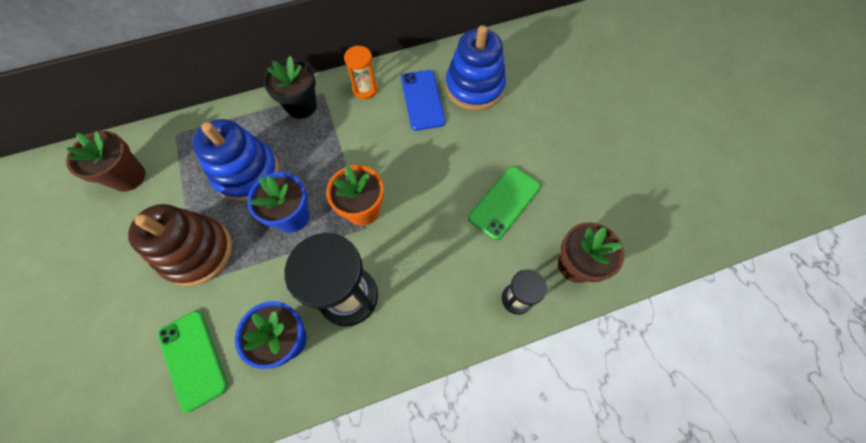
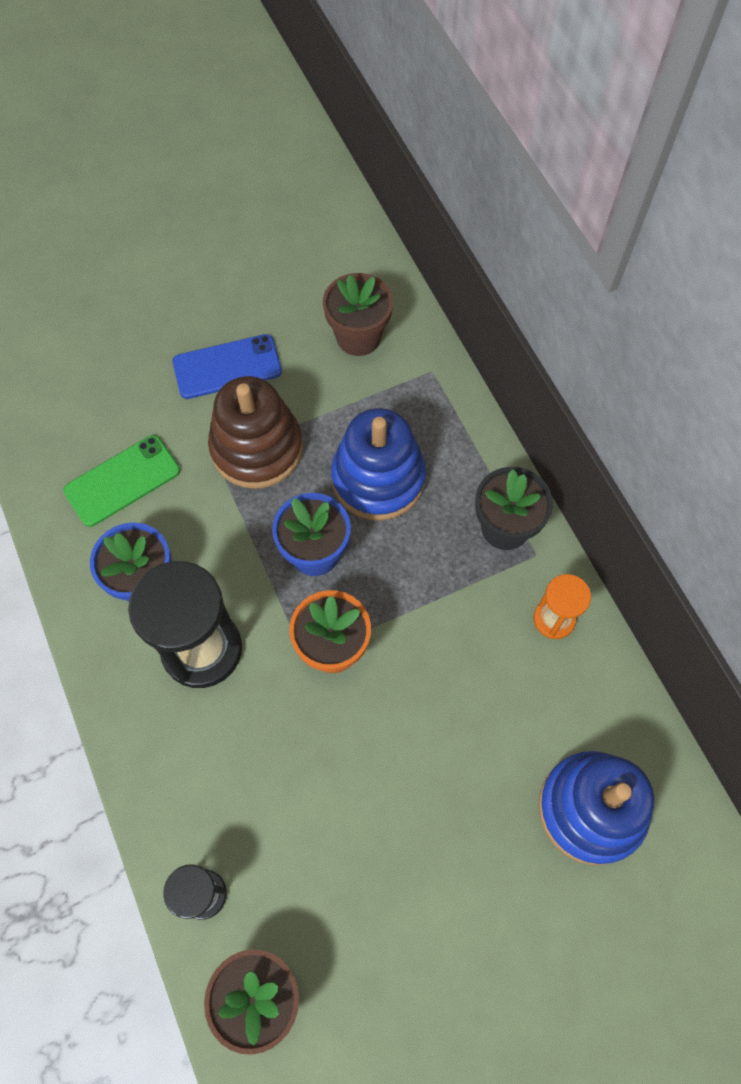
camera: 85 degrees right, 0 degrees up
(422, 100) = (547, 717): blue phone -> blue phone (227, 367)
(504, 202) = (362, 871): green phone -> none

